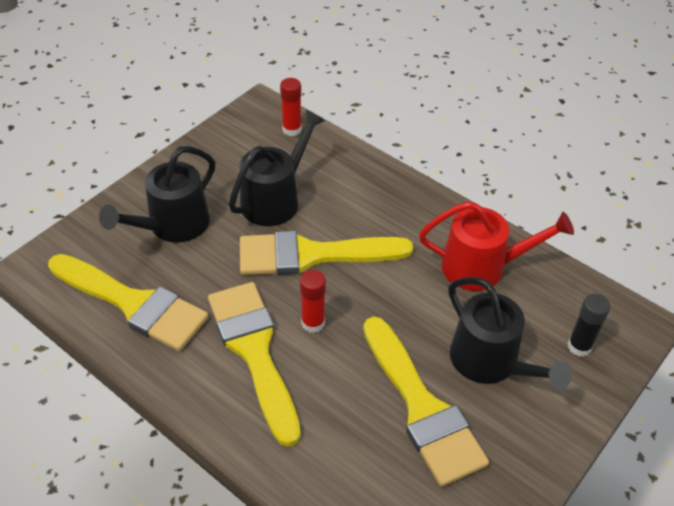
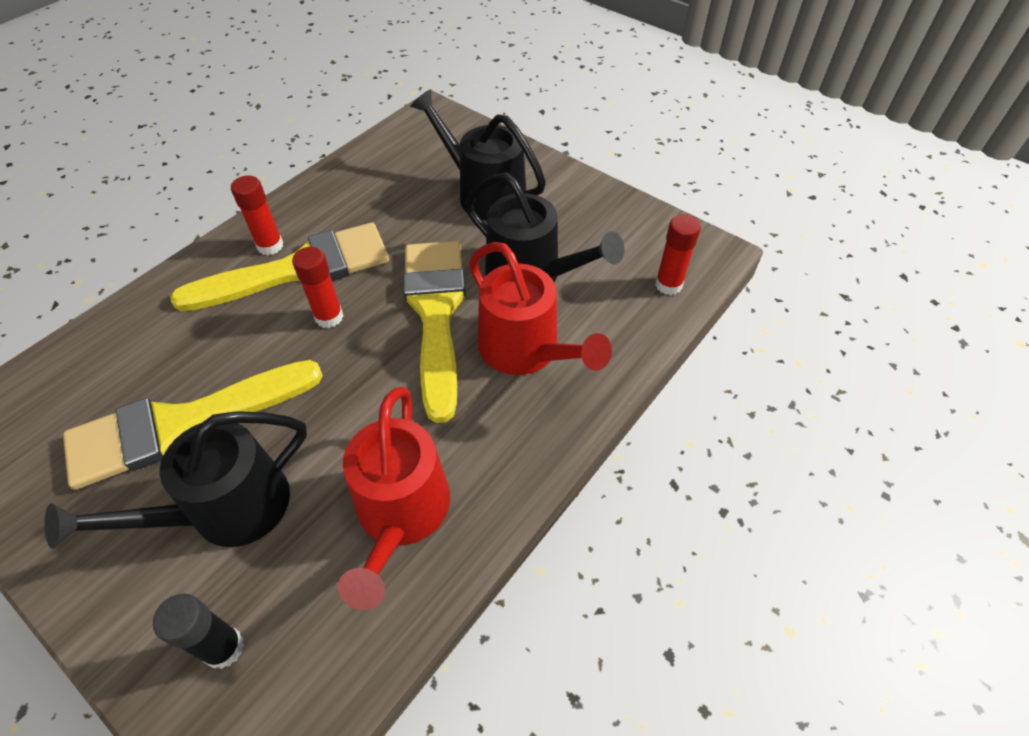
camera: 90 degrees right, 5 degrees up
(133, 304) = (377, 178): yellow brush -> none
(220, 379) = (270, 246): none -> red glue stick
(350, 205) = (526, 350): none -> red watering can

